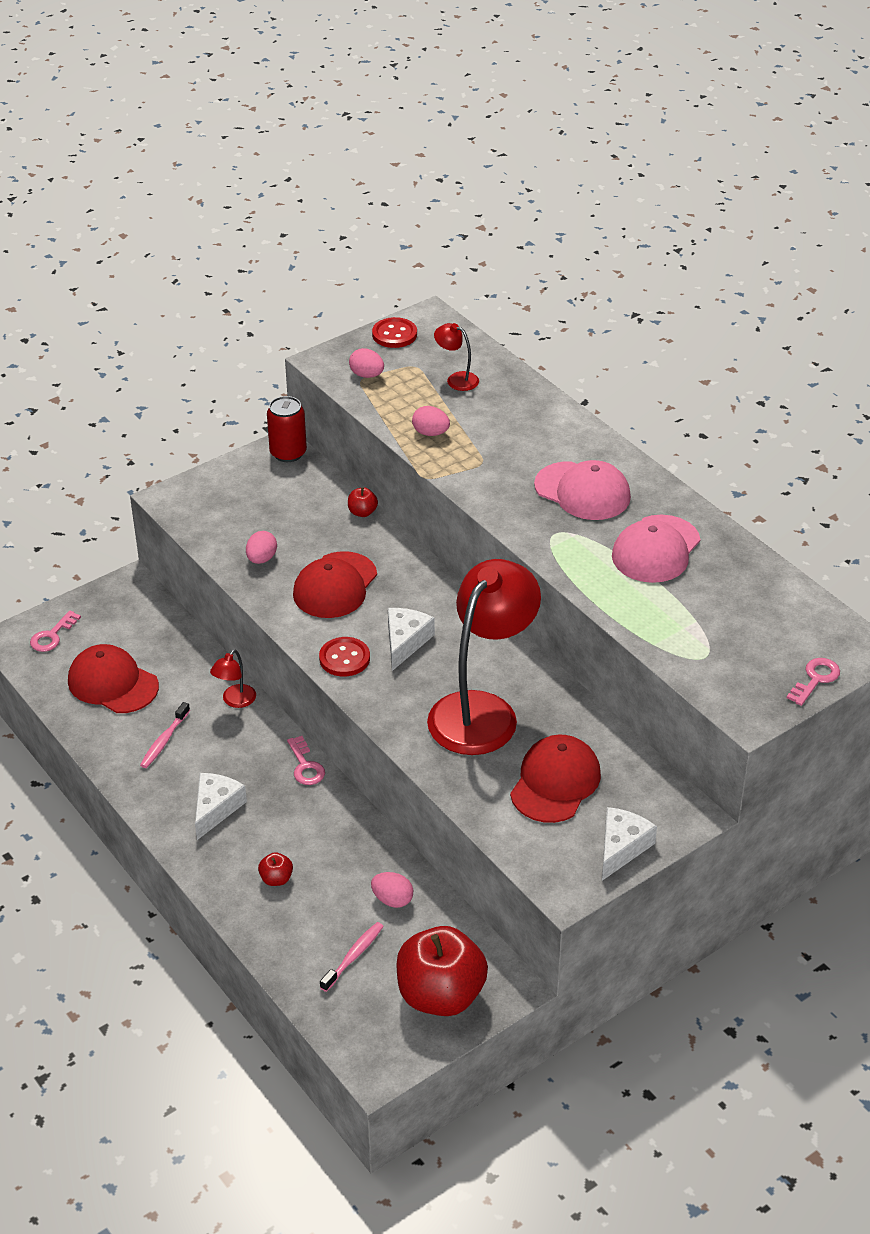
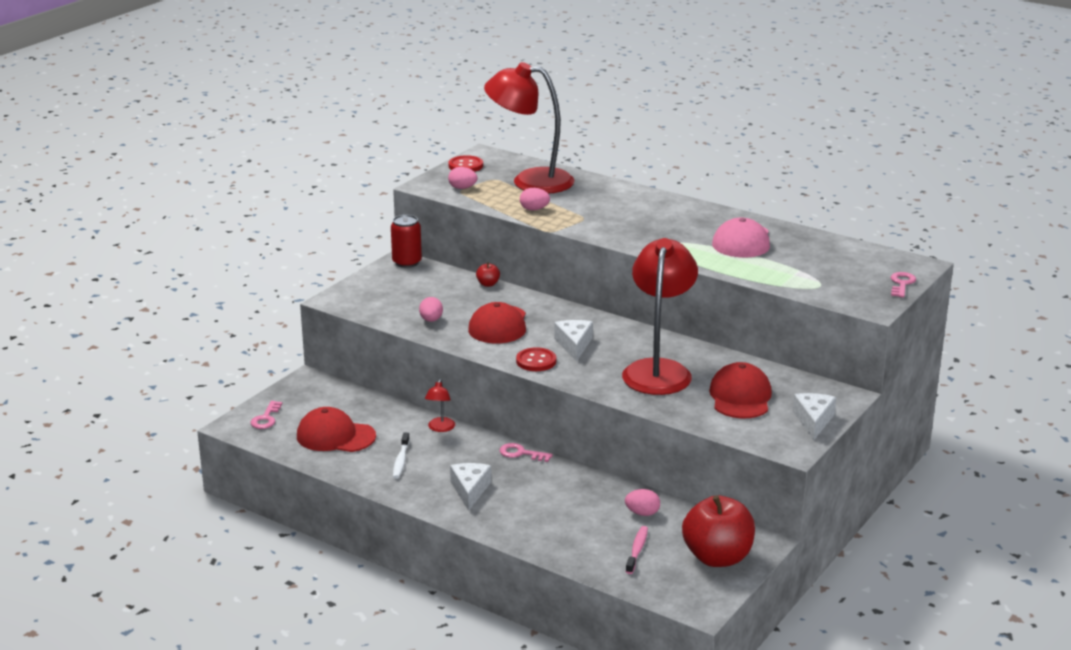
camera: 20 degrees left, 15 degrees down
(164, 741) = (401, 460): pink toothbrush -> white toothbrush
(276, 879) = (546, 520): red apple -> none
(305, 766) = (521, 453): pink key -> pink key turned 150 degrees clockwise
(456, 379) = (530, 181): red lamp -> red lamp, size x2.47
(582, 491) = (667, 221): pink cap -> none

